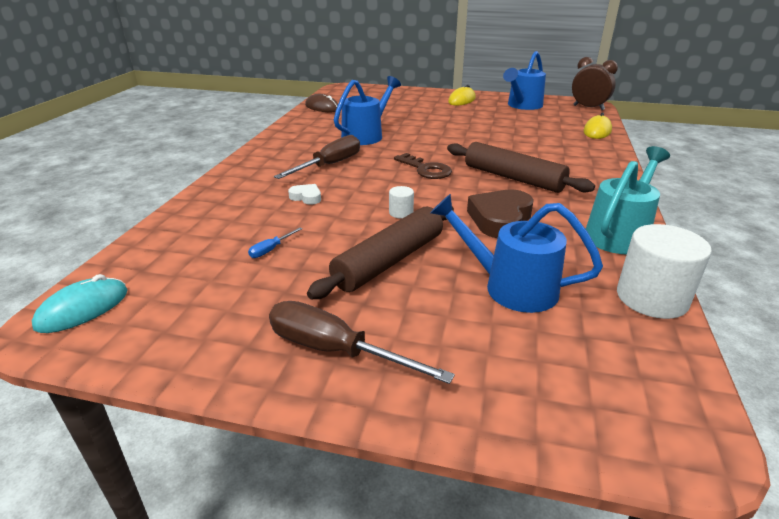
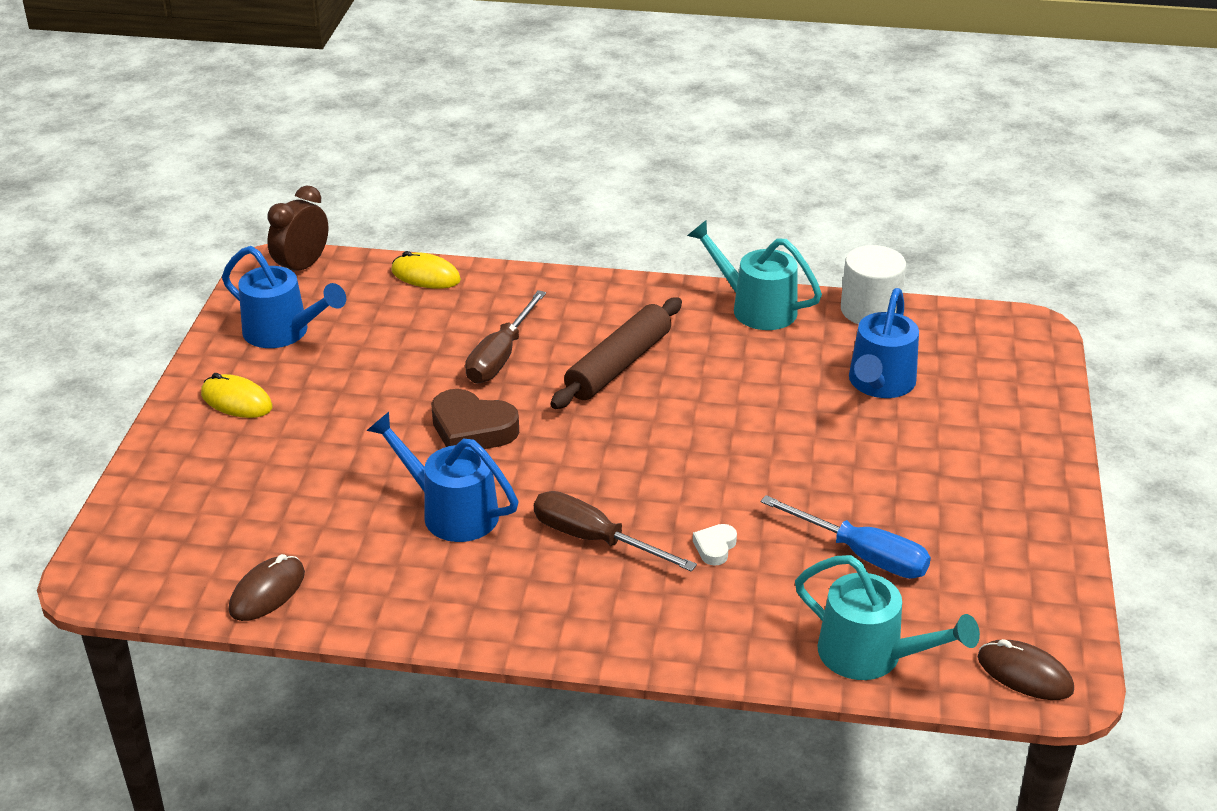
camera: 95 degrees left, 5 degrees up
(83, 309) = (1024, 674): turquoise mouse -> brown mouse
(164, 241) = (872, 656): none -> turquoise watering can
(271, 249) = (862, 555): blue screwdriver -> blue screwdriver, size x2.26
(335, 350) = (1011, 483): brown screwdriver -> brown screwdriver (500, 356)
(389, 261) = (857, 461): brown rolling pin -> none
(401, 213) = (742, 458): white cylinder -> none
(425, 169) = (598, 440): brown key -> none
(500, 219) = (741, 382): brown heart -> brown heart (472, 429)

